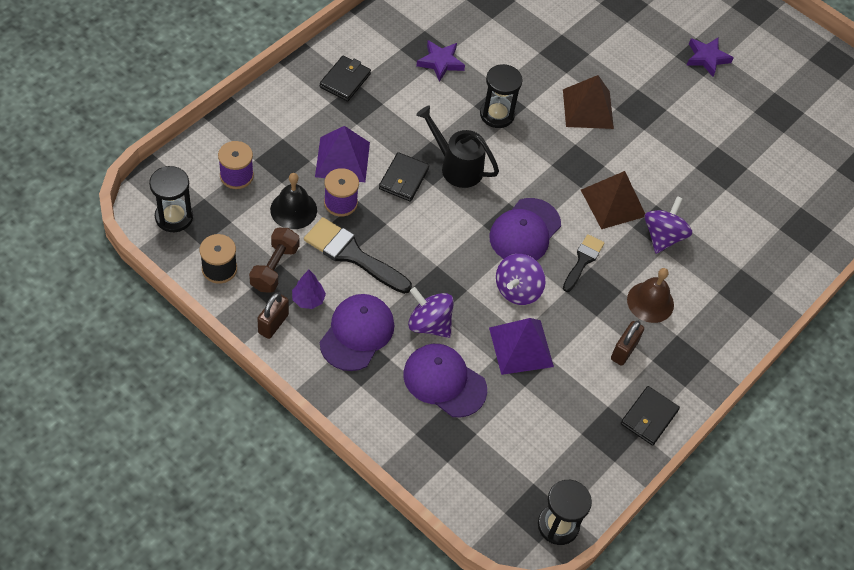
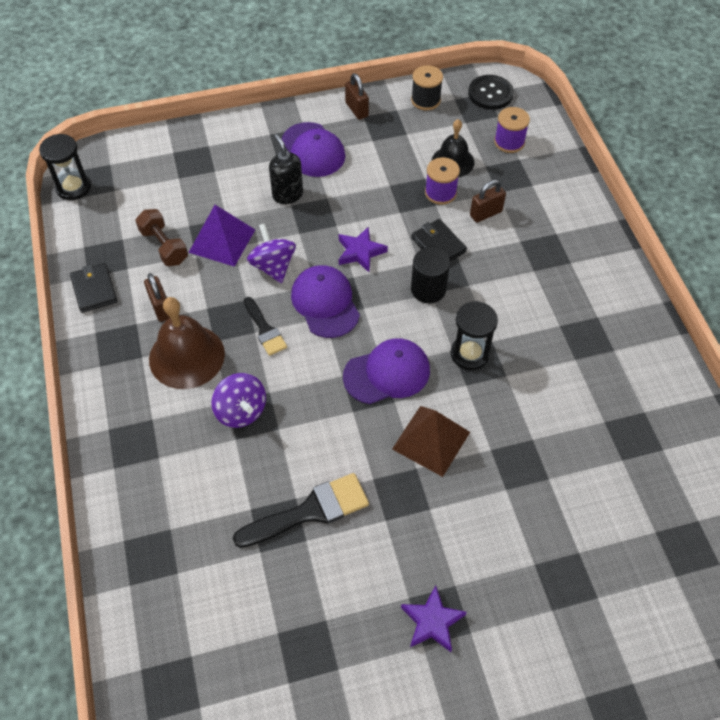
camera: 130 degrees right, 0 degrees up
(174, 217) = (490, 94): black hourglass -> black button
(275, 268) = (405, 129): brown dumbbell -> brown dumbbell (164, 246)
(308, 300) = (363, 136): purple tree -> none
(342, 159) = (486, 213): purple pyramid -> brown padlock
(345, 80) = (577, 255): black wallet -> none
(352, 255) = (384, 178): black brush -> black brush (310, 511)
(429, 324) = (287, 195): purple spinning top -> black soap dispenser
(440, 62) = (563, 341): purple star -> purple star (360, 252)
(444, 381) = (233, 180): purple cap -> purple cap (387, 373)
(456, 166) = (428, 289): black watering can -> black cylinder
(613, 203) = (306, 392): brown pyramid -> none
(650, 302) = (186, 356): brown bell -> brown bell, size x1.53

